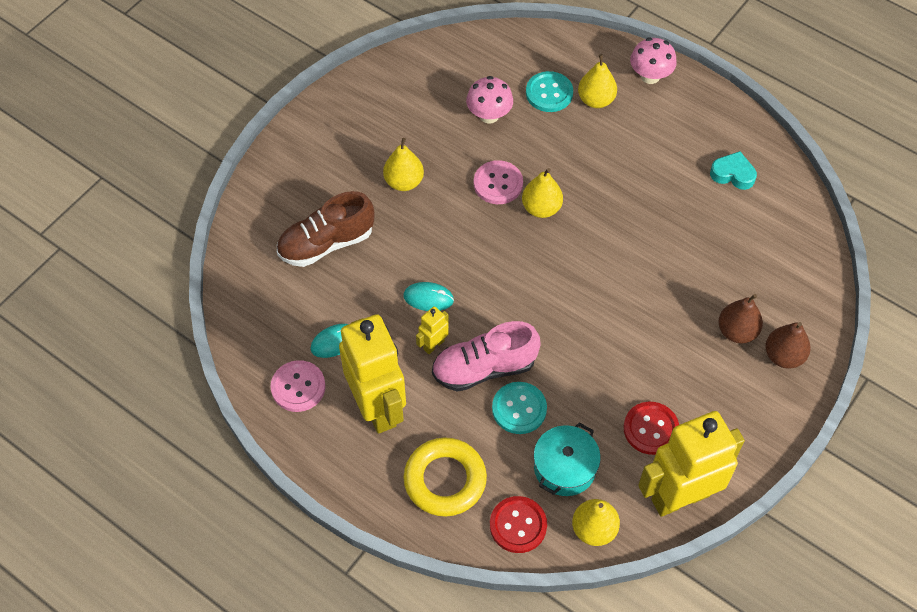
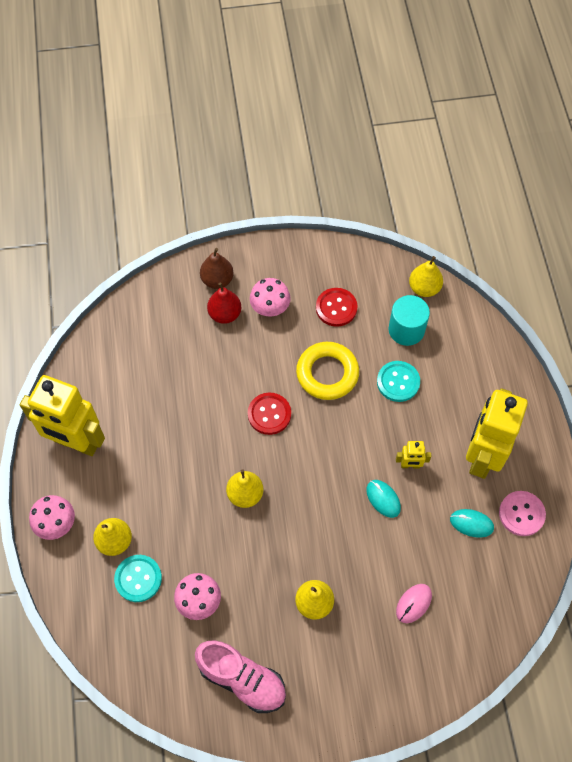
camera: 135 degrees left, 5 degrees up
(326, 243) = (413, 603): brown shoe -> pink mouse
(445, 480) = (481, 381): yellow ring -> yellow ring (327, 373)
(484, 368) = (394, 423): pink shoe -> pink shoe (242, 679)
(498, 184) = (253, 539): pink button -> none
(518, 525) = (463, 324): red button -> red button (269, 414)
(564, 467) = (406, 330): turquoise pot -> turquoise cylinder
(680, 497) = (360, 264): yellow robot -> yellow robot (76, 442)
(706, 373) = (270, 308): none -> pink mushroom
(733, 174) = (101, 404): turquoise heart -> none
(737, 331) = (225, 314): brown pear -> red pear

